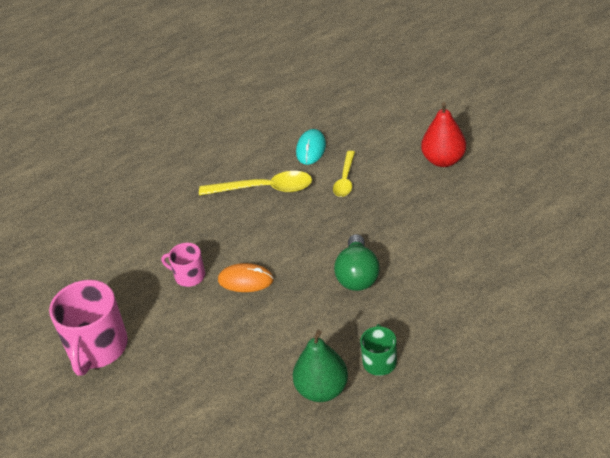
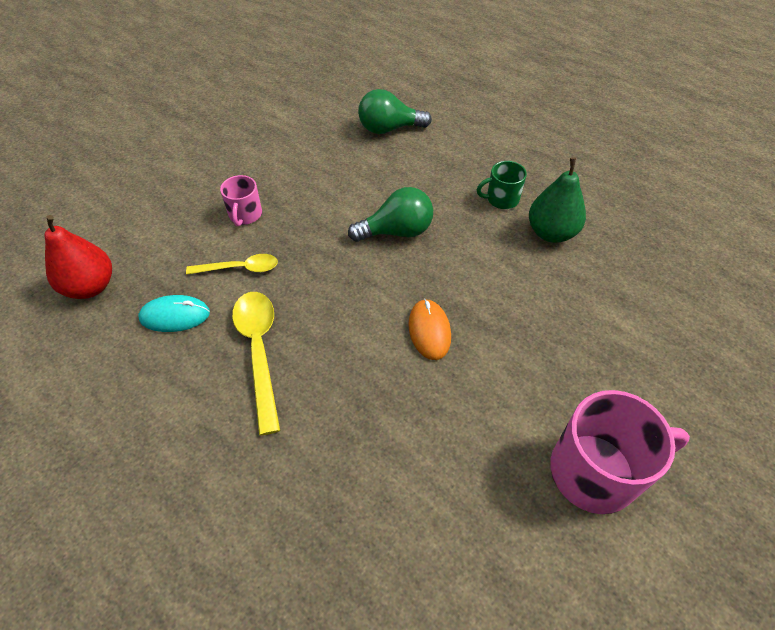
camera: 110 degrees left, 10 degrees up
(189, 276) = (438, 397): pink mug -> pink mug (245, 215)
(443, 160) = (206, 189): red pear -> red pear (91, 287)
(513, 289) = (389, 129): none -> green light bulb

